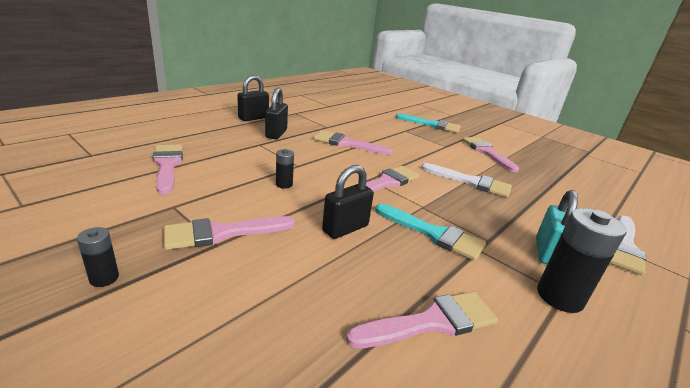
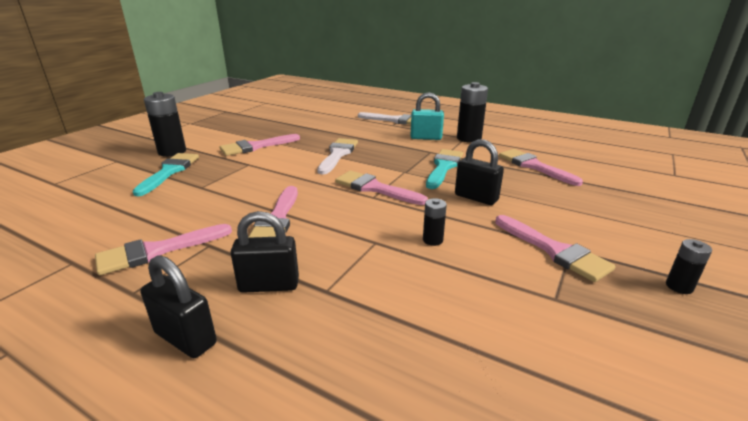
camera: 100 degrees left, 0 degrees up
(167, 165) = (476, 356): pink brush -> pink brush (157, 251)
(470, 127) = (172, 152): none -> black battery

